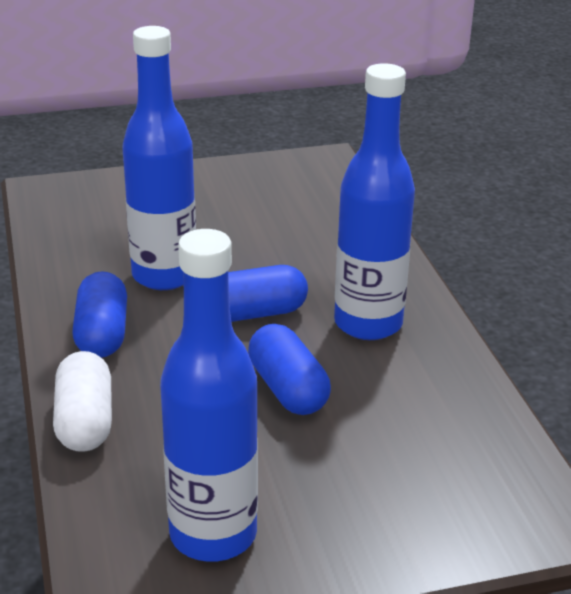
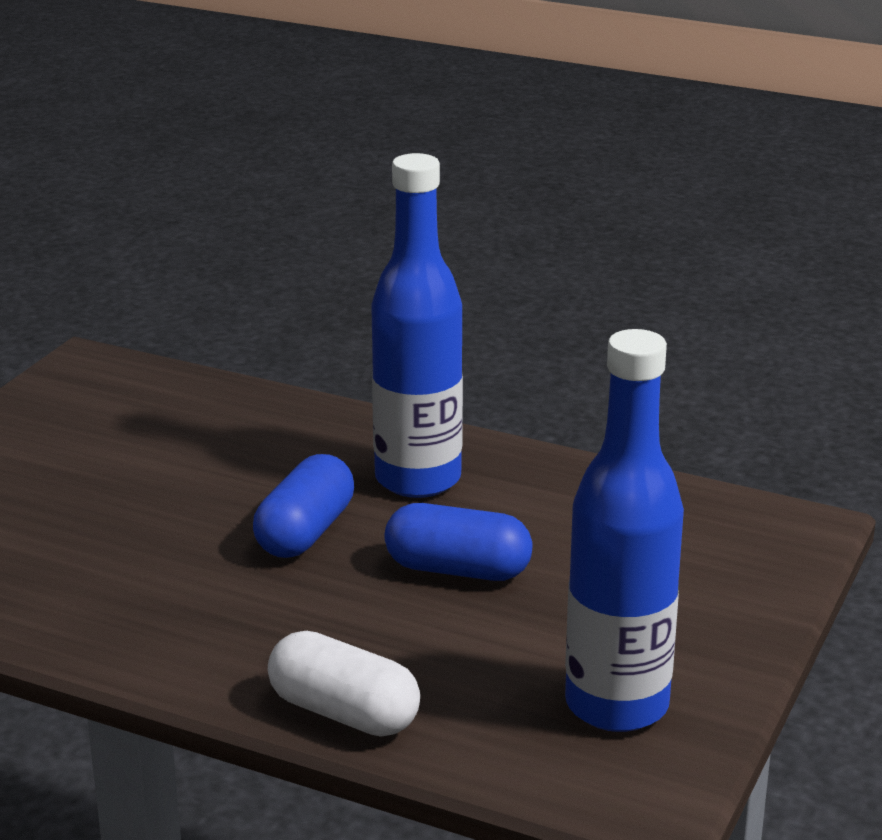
camera: 50 degrees left, 5 degrees down
(102, 334) = (200, 640): blue capsule -> none
(164, 275) = (150, 555): blue bottle -> none

